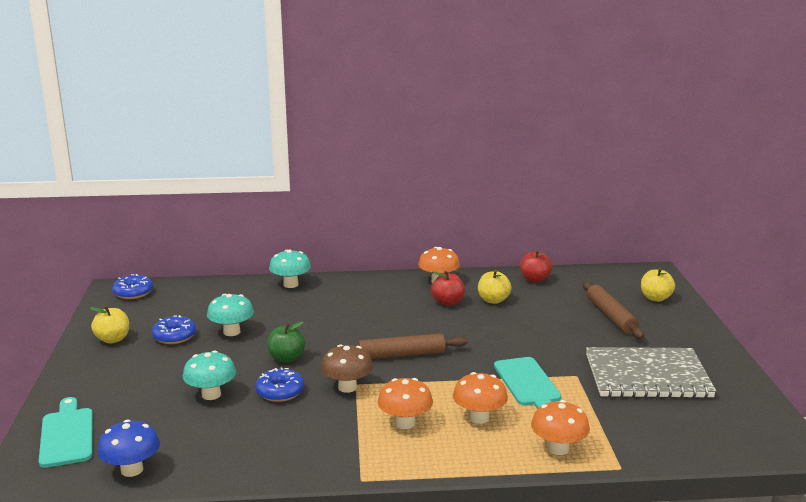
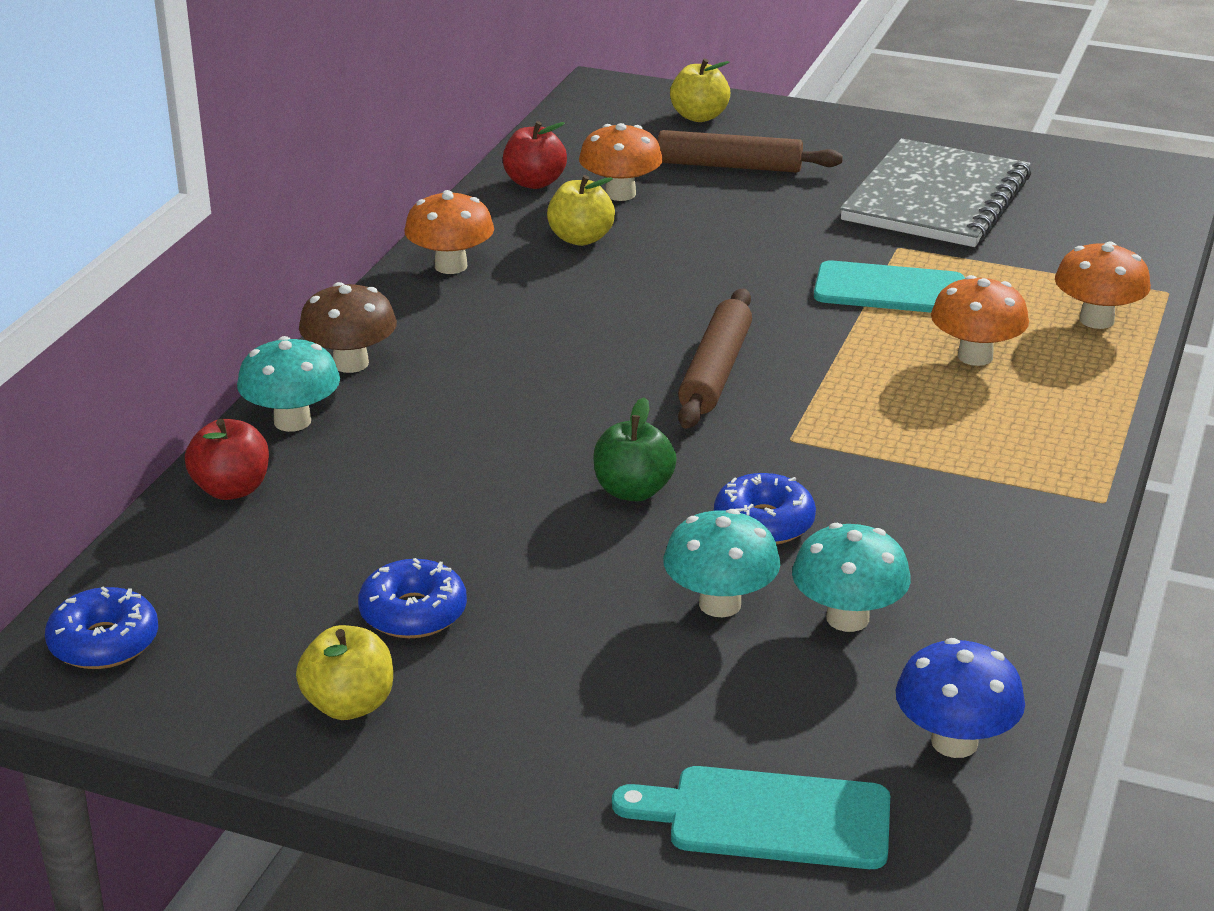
camera: 65 degrees left, 10 degrees up
(231, 332) = (459, 534): turquoise mushroom -> turquoise mushroom (847, 618)
(347, 387) = (796, 450): brown mushroom -> brown mushroom (351, 363)
(405, 423) = (953, 423): orange mushroom -> orange mushroom (620, 194)
(447, 302) = (548, 280): red apple -> red apple (231, 489)

